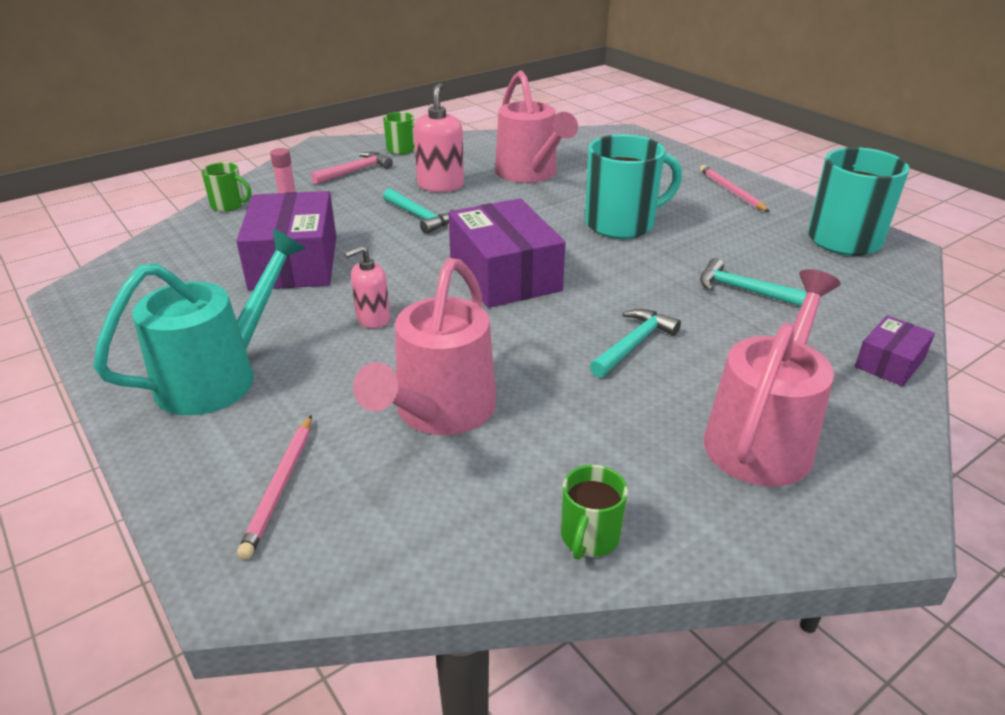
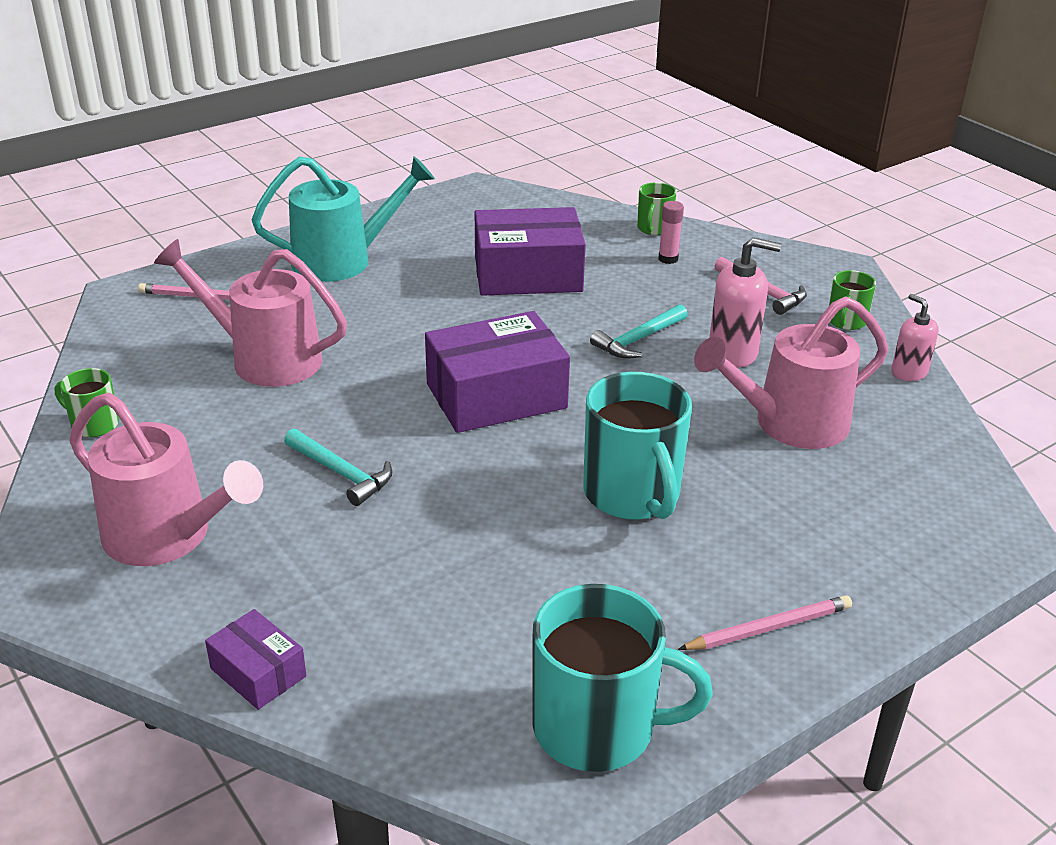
camera: 90 degrees right, 0 degrees up
(219, 375) = (343, 260): turquoise watering can -> turquoise watering can turned 60 degrees counterclockwise
(373, 319) = (416, 321): pink soap dispenser -> pink soap dispenser (908, 372)
(744, 290) = (444, 579): turquoise hammer -> none

